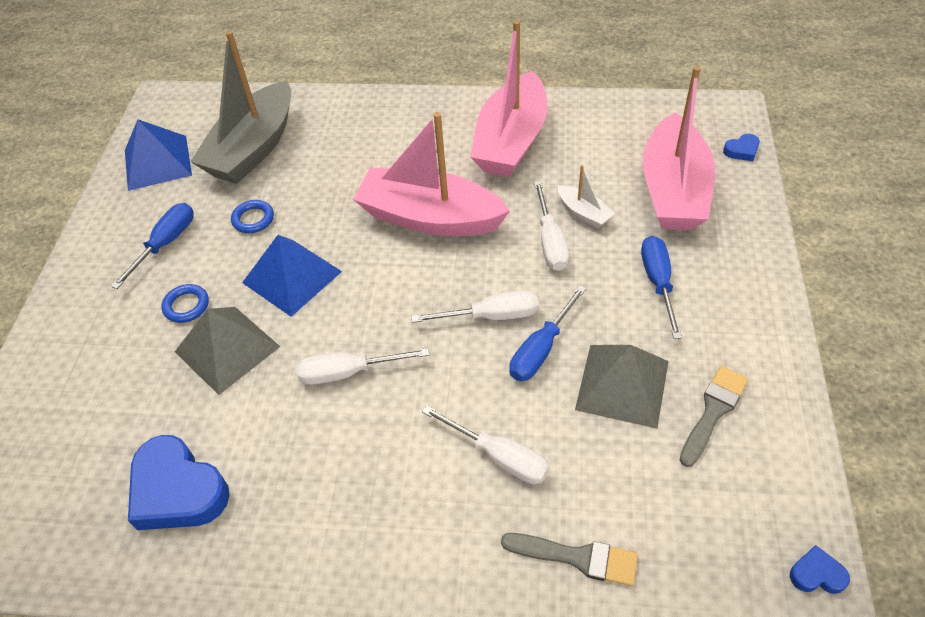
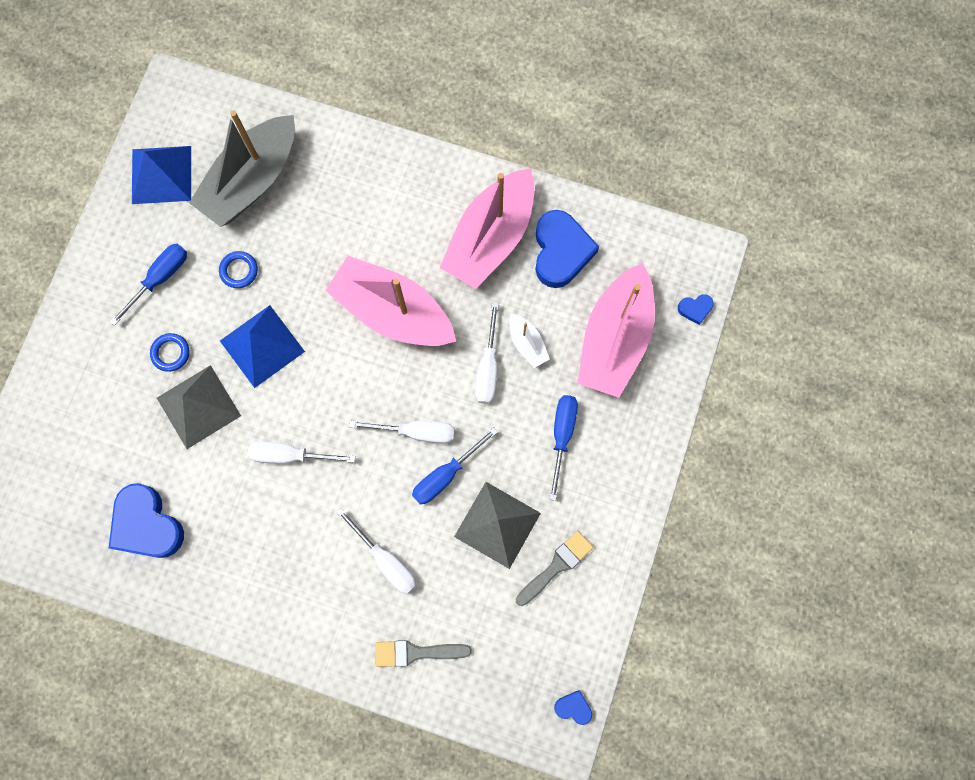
camera: 10 degrees right, 25 degrees up
(577, 557) = (416, 652): grey brush -> grey brush turned 150 degrees clockwise
(586, 136) = (561, 252): none -> blue heart

